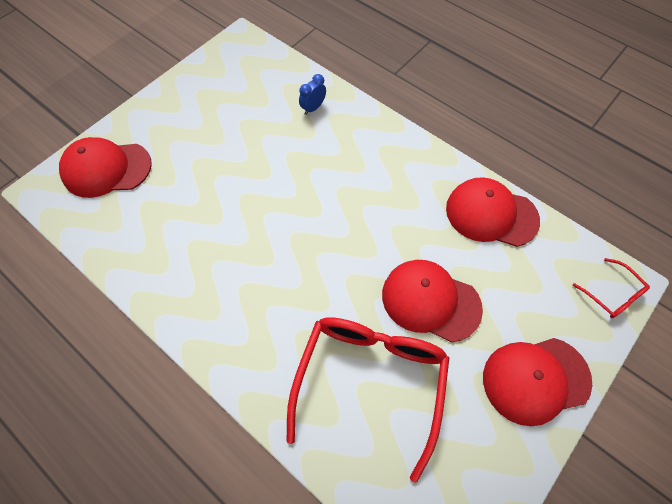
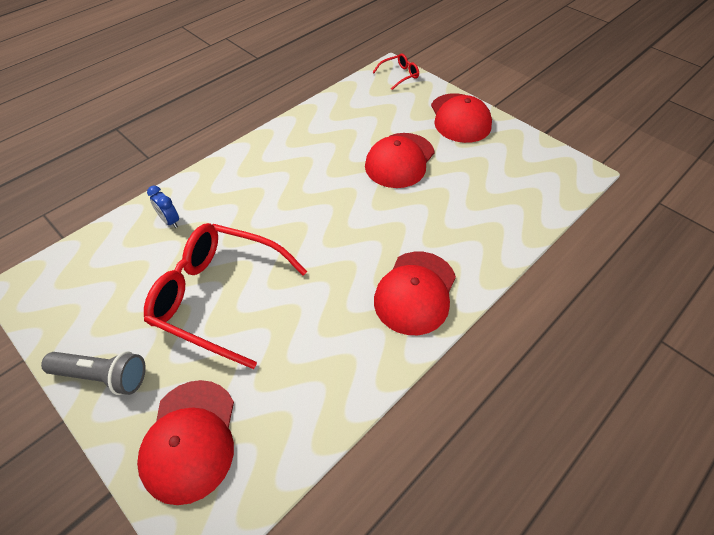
camera: 85 degrees left, 10 degrees down
(162, 107) = (103, 376): none -> grey flashlight
(370, 381) = (466, 201): red glasses -> red glasses (218, 296)
(491, 214) = (326, 118): red cap -> red cap (415, 292)

